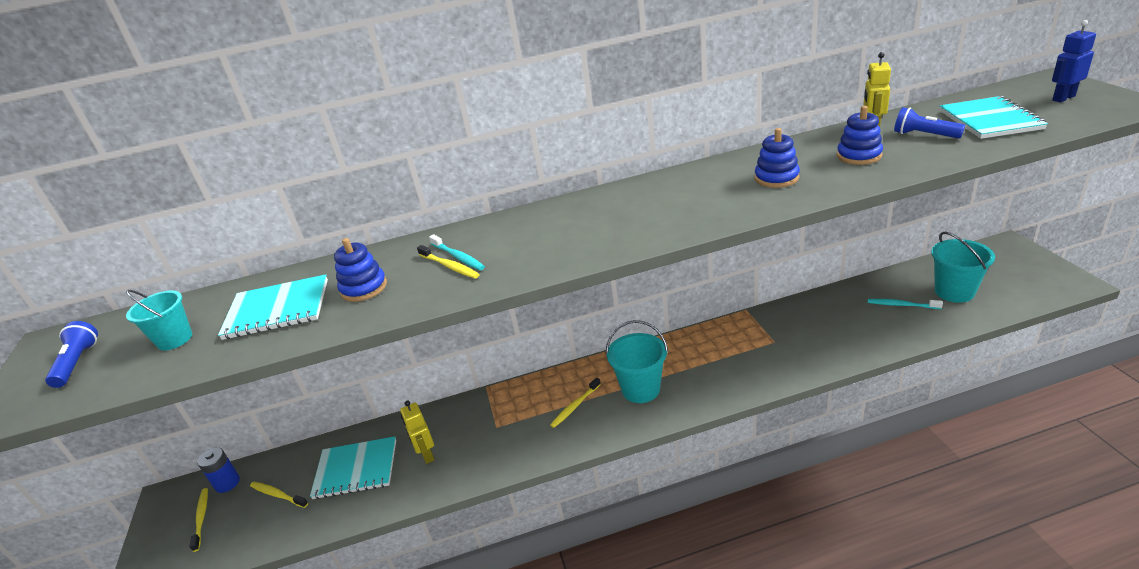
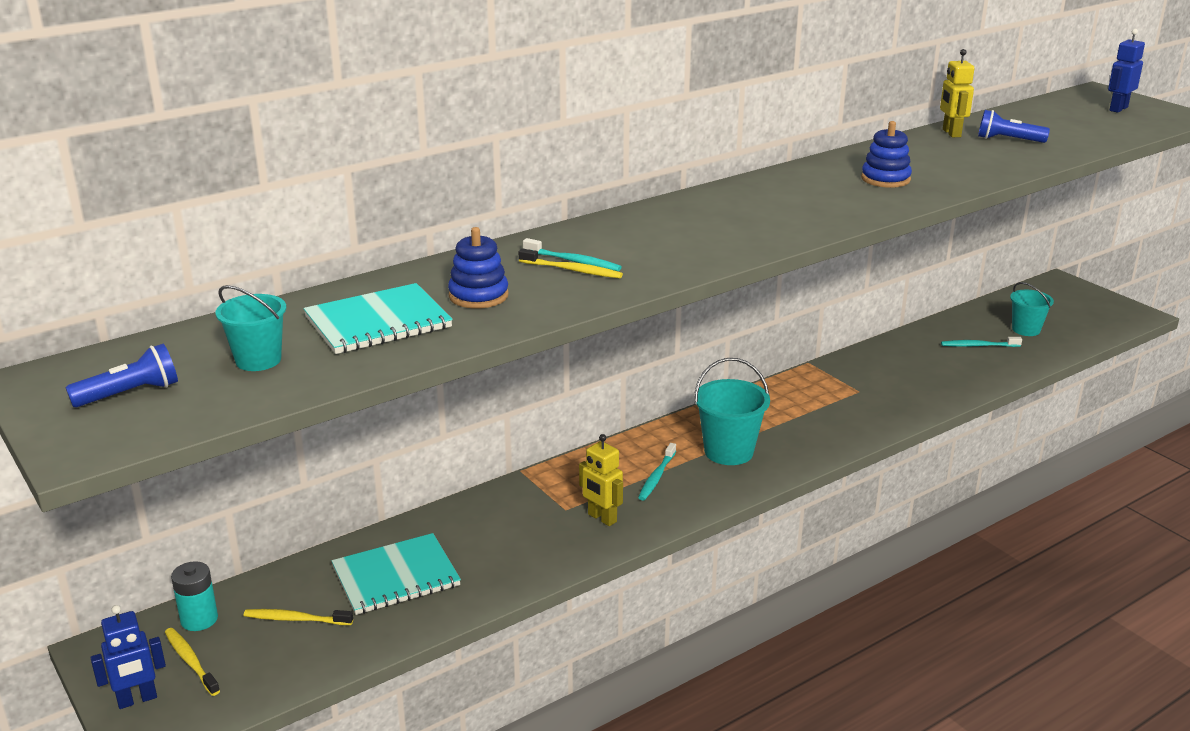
camera: 25 degrees left, 5 degrees down
(77, 363) = (130, 394): blue flashlight -> blue flashlight turned 90 degrees clockwise
(155, 544) = (137, 699): none -> blue robot
(227, 483) = (199, 619): blue battery -> turquoise battery
(427, 455) = (489, 548): yellow robot -> yellow robot (602, 518)
(575, 406) = (657, 477): yellow toothbrush -> turquoise toothbrush
(859, 156) = (956, 158): blue stacking toy -> none
(954, 292) = (1026, 329): turquoise bucket -> turquoise bucket, size x0.66
(989, 120) = (1062, 127): turquoise notebook -> none

